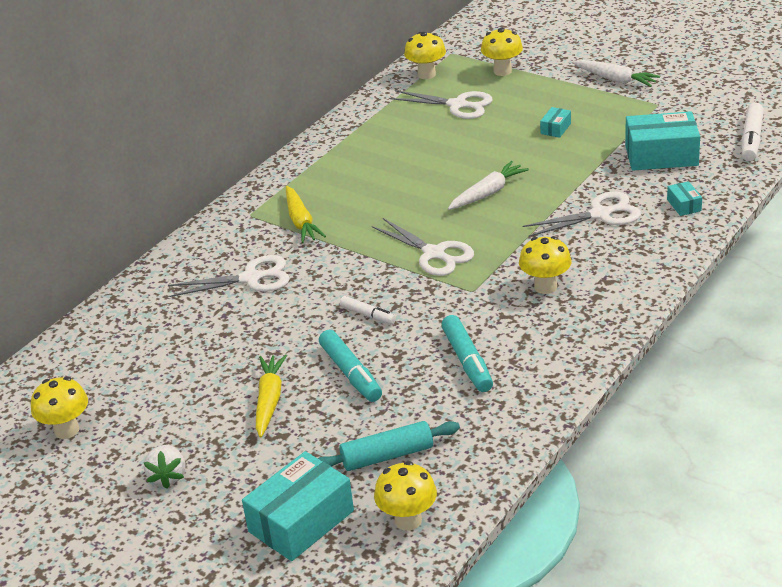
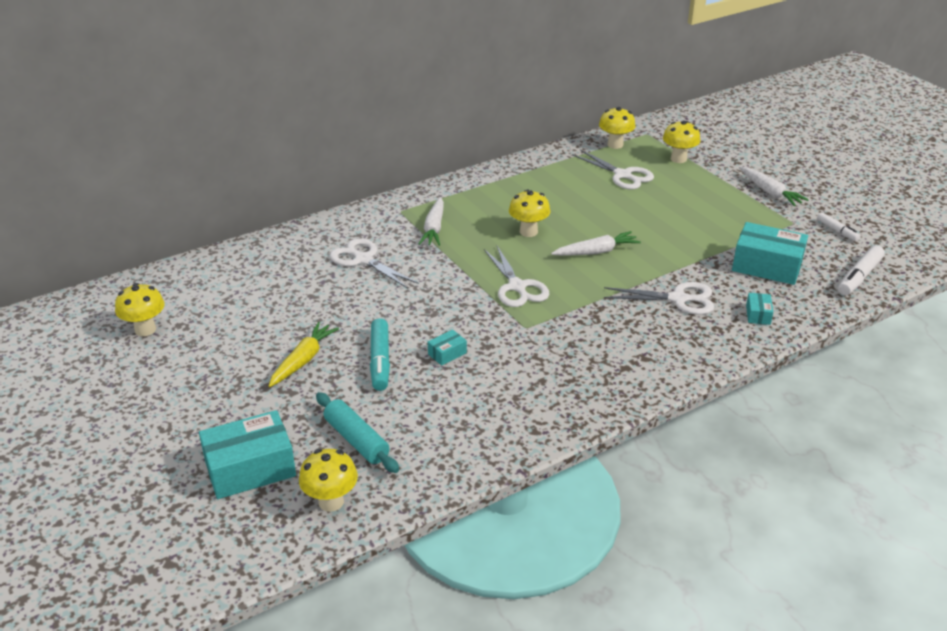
camera: 20 degrees right, 0 degrees up
(168, 476) = (184, 393): white strawberry -> none
(251, 278) = (363, 260): white scissors -> white scissors turned 150 degrees counterclockwise
(301, 221) = (434, 228): yellow carrot -> white carrot
(368, 315) = (429, 318): white marker -> white marker (837, 231)
(387, 456) = (356, 440): turquoise rolling pin -> turquoise rolling pin turned 45 degrees clockwise
(467, 361) = (478, 384): turquoise marker -> none
(545, 287) = (588, 344): yellow mushroom -> yellow mushroom (528, 232)
(555, 128) = (690, 217): turquoise box -> turquoise box (447, 353)

